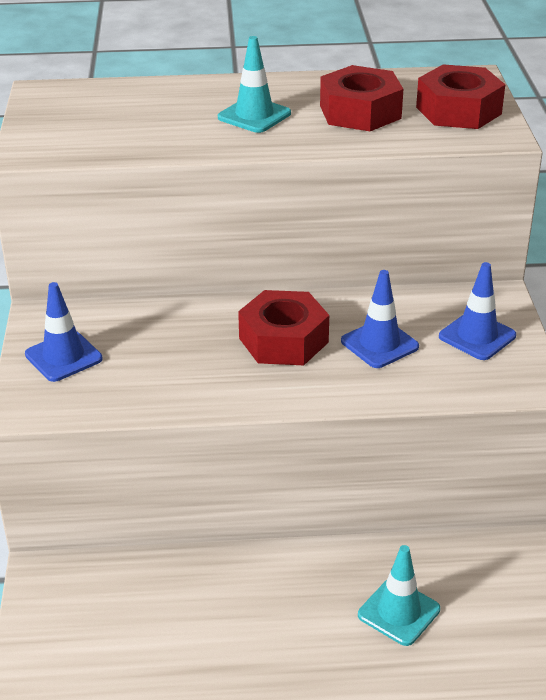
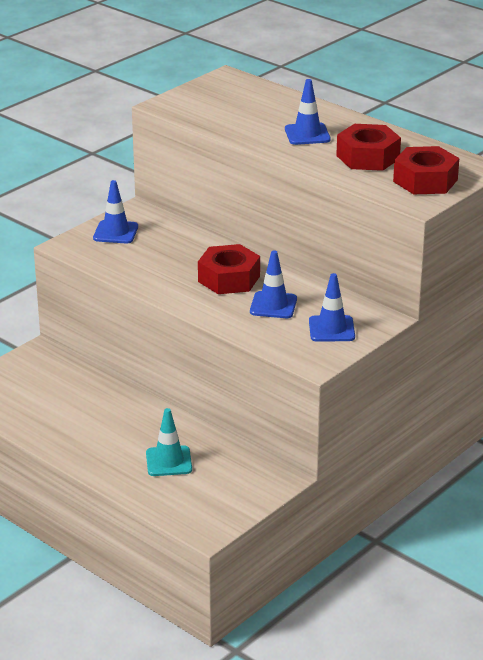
camera: 45 degrees right, 5 degrees down
(254, 115) = (307, 134): turquoise traffic cone -> blue traffic cone

